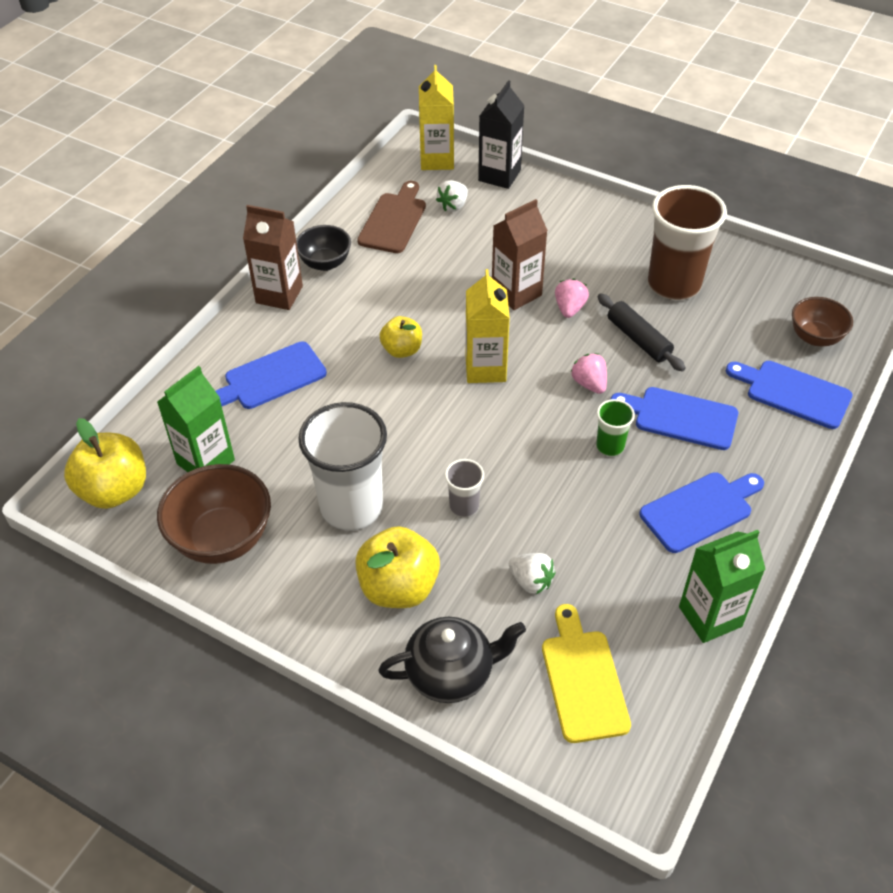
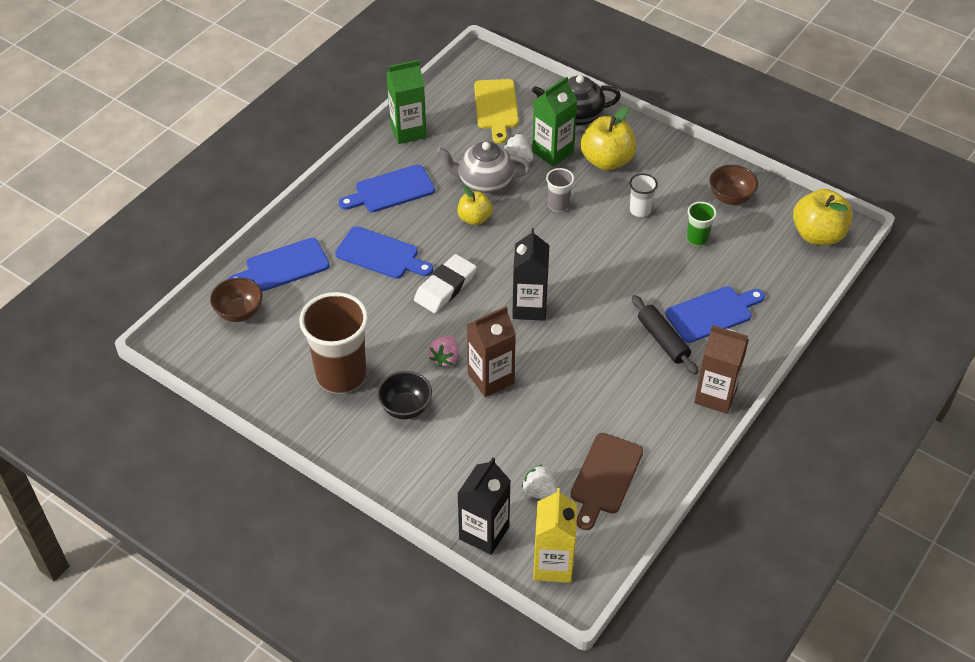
camera: 175 degrees left, 0 degrees up
(206, 462) = (753, 250): green carton -> green carton (552, 152)
(222, 538) = (730, 197): brown bowl -> brown bowl, size x0.62
(325, 263) = (674, 428): black bowl -> black bowl (405, 407)
(351, 507) = (640, 210): white cup -> white cup, size x0.47
(402, 350) = (600, 330): yellow apple -> yellow apple (474, 218)
(453, 206) = (540, 492): white strawberry -> white strawberry turned 90 degrees counterclockwise
(485, 368) = (529, 307): yellow carton -> black carton
(573, 535) = (484, 182): none -> grey teapot
(589, 384) = (445, 287): pink strawberry -> white eraser
(610, 446) = (442, 237): green cup -> green cup (697, 239)
(638, 339) = (392, 323): black rolling pin -> black rolling pin (663, 340)
(793, 393) = (283, 266): blue cutting board -> blue cutting board turned 120 degrees clockwise

